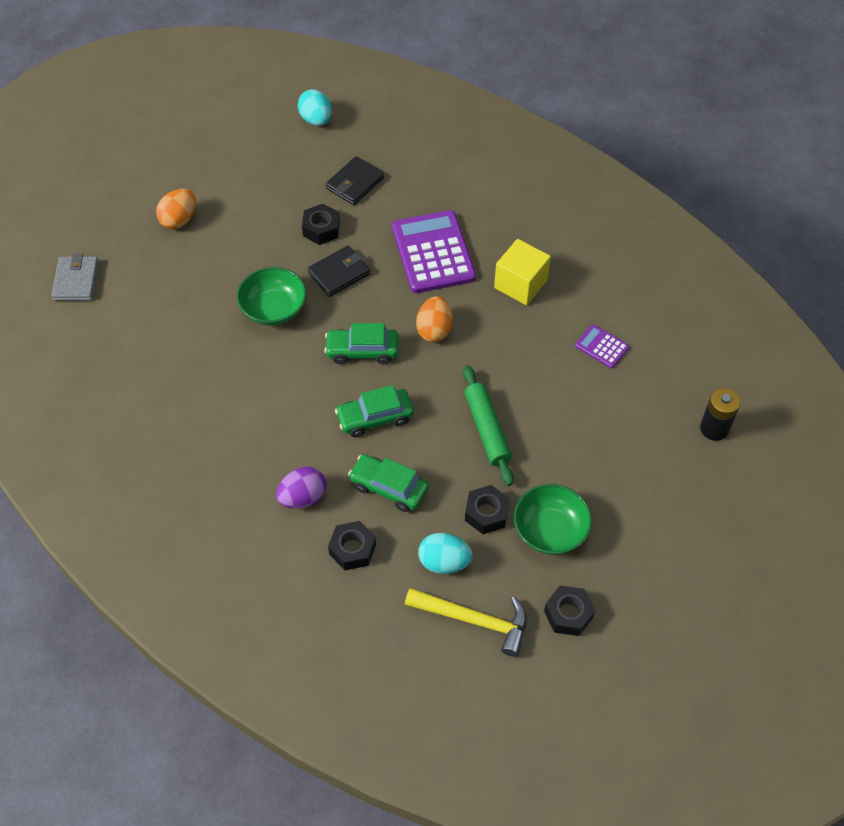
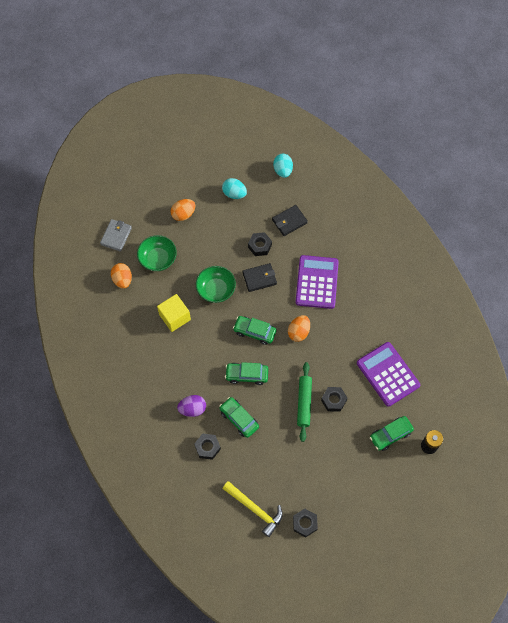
camera: 20 degrees right, 10 degrees up
(109, 340) = (122, 280): none -> orange egg
(444, 562) = (252, 471): turquoise egg -> turquoise egg (234, 194)
(486, 513) = (284, 452): black nut -> black nut (333, 400)
(520, 284) = (358, 319): yellow cube -> yellow cube (175, 317)
(550, 531) = (314, 474): green bowl -> green bowl (158, 259)
(602, 347) = (388, 374): purple calculator -> purple calculator, size x2.10
(646, 432) = (390, 435): none -> green car

